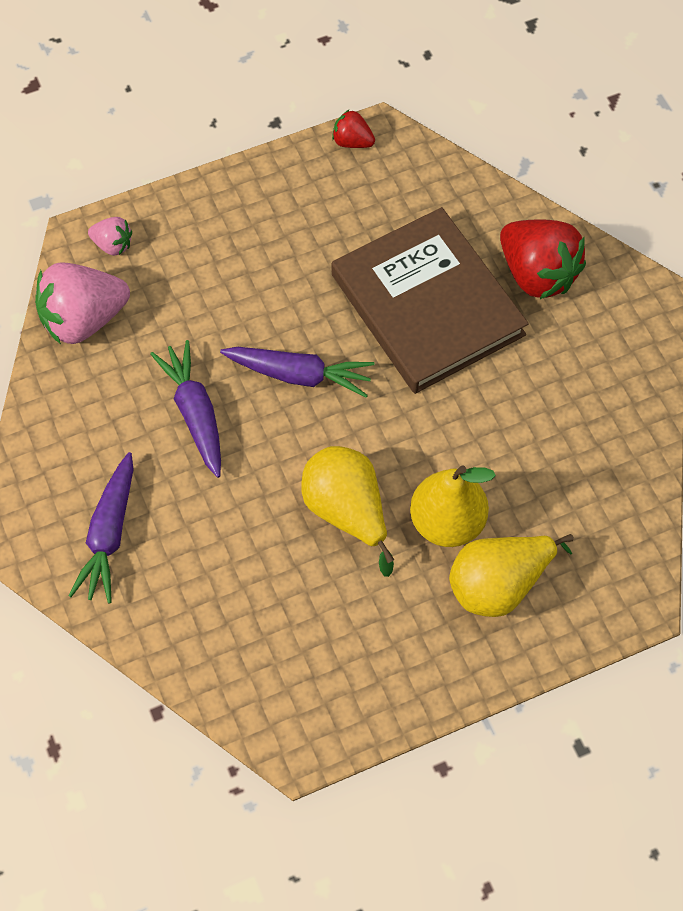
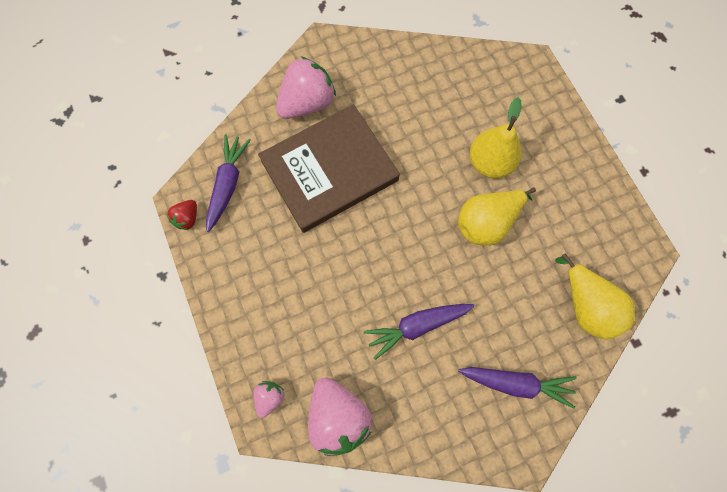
camera: 90 degrees left, 10 degrees up
(300, 375) = (385, 254): purple carrot -> purple carrot (228, 184)
(499, 584) = (528, 135): yellow pear -> yellow pear (585, 306)
(537, 274) = (307, 103): red strawberry -> pink strawberry

